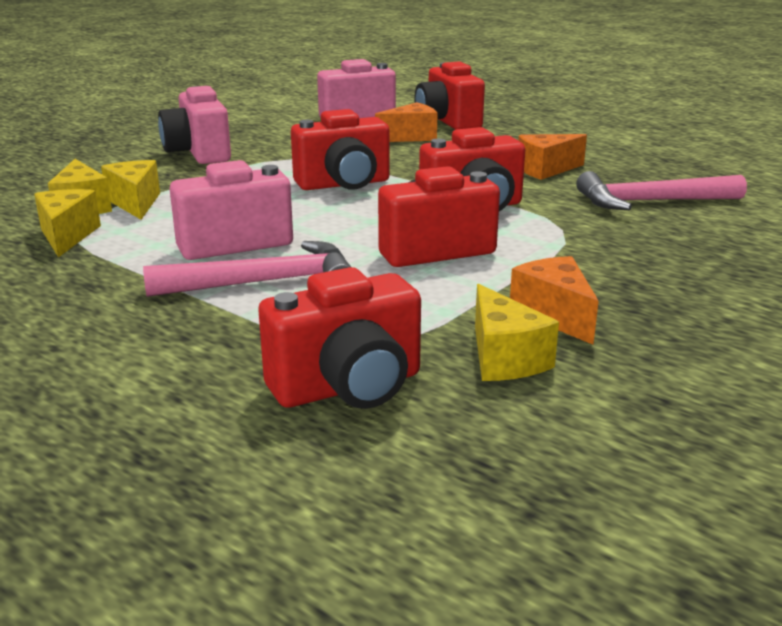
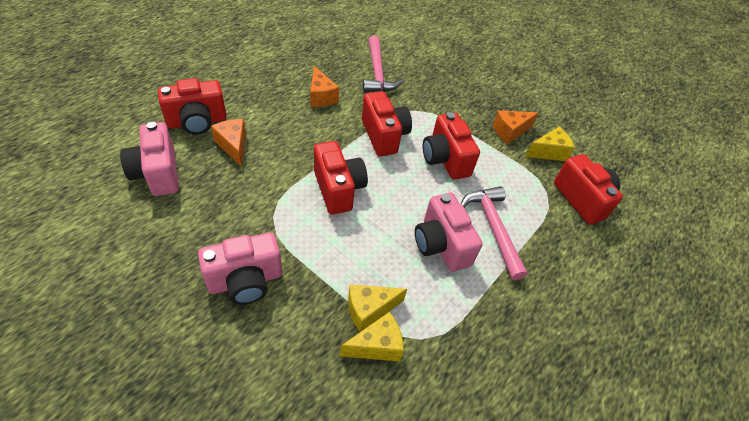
camera: 95 degrees left, 25 degrees up
(67, 236) = (435, 342): yellow cheese -> none

